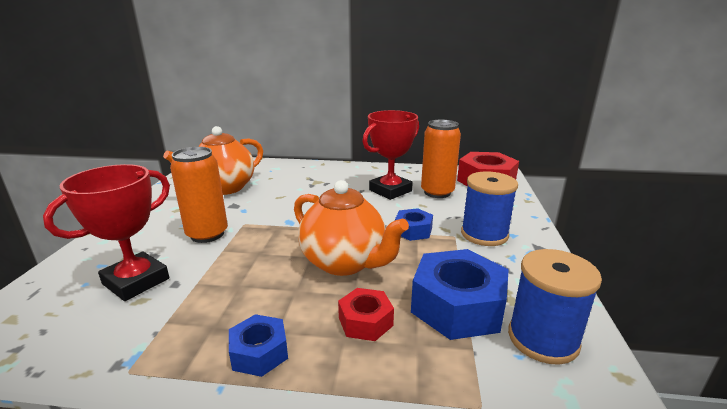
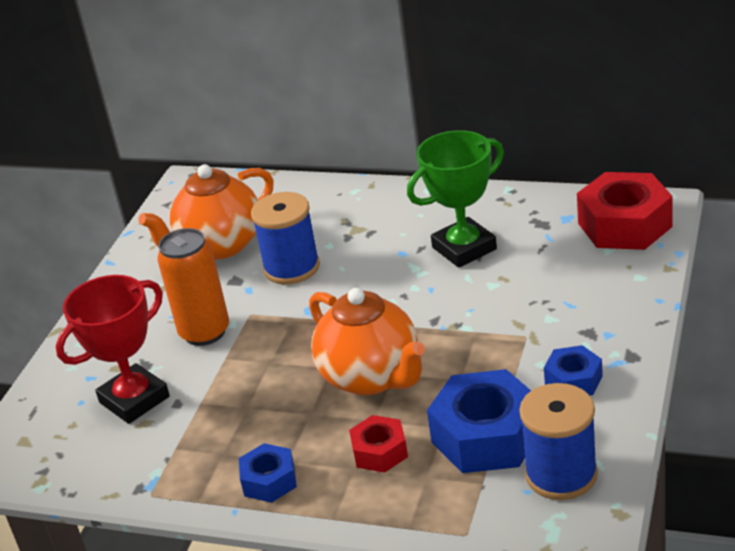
camera: 15 degrees right, 10 degrees up
(390, 191) = (464, 248): red trophy -> green trophy
(413, 230) = (473, 327): blue nut -> blue nut (573, 380)
(437, 192) = (535, 251): orange can -> none
(484, 234) = (568, 334): blue spool -> blue spool (291, 268)

